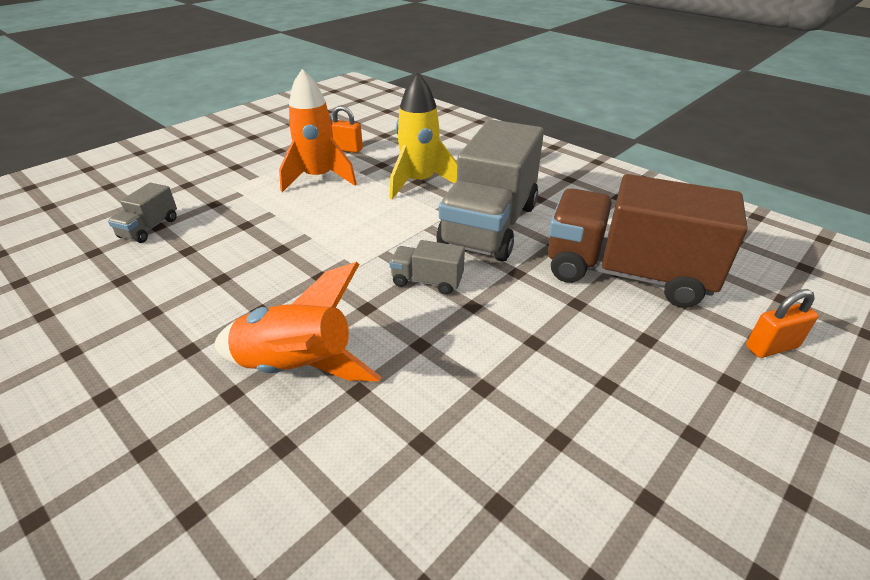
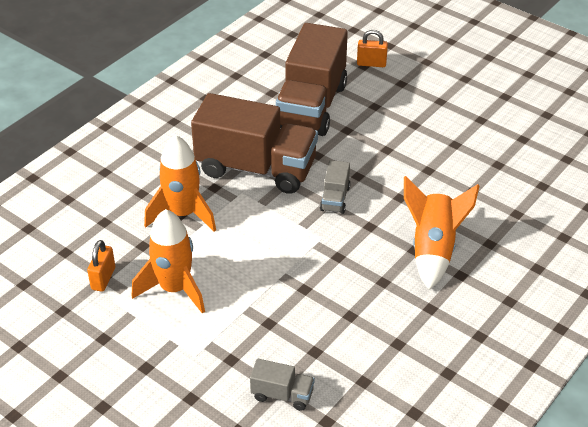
camera: 95 degrees left, 5 degrees up
(419, 182) = (183, 214): yellow rocket -> orange rocket
(489, 225) = (256, 168): grey truck -> brown truck
(771, 347) = (371, 64): orange padlock -> orange padlock turned 60 degrees counterclockwise

